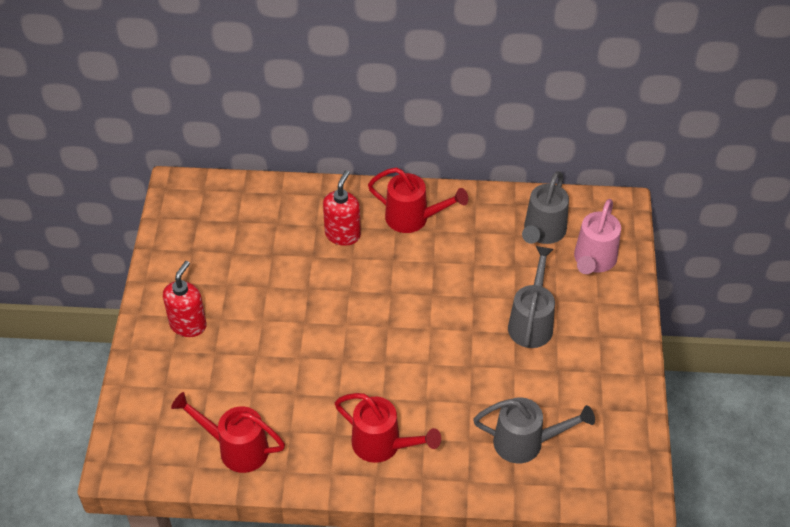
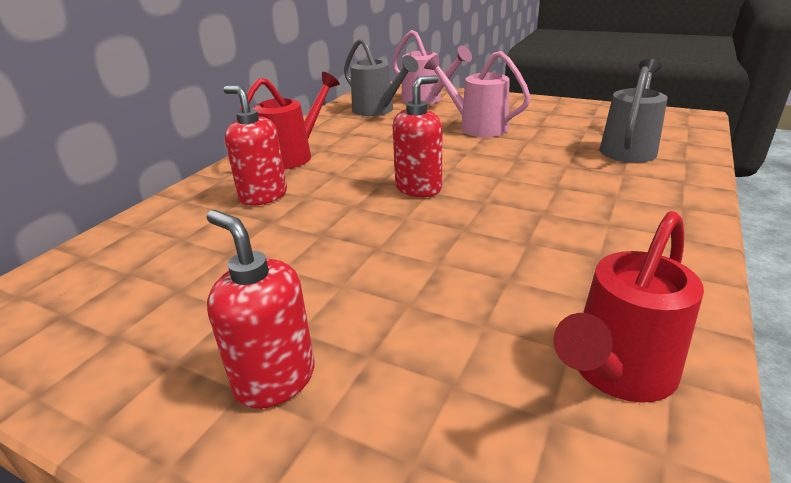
camera: 65 degrees left, 20 degrees down
(383, 445) = (624, 223): red watering can -> none
(389, 318) = (419, 188): none -> red soap dispenser
(531, 322) = (477, 127): grey watering can -> pink watering can

